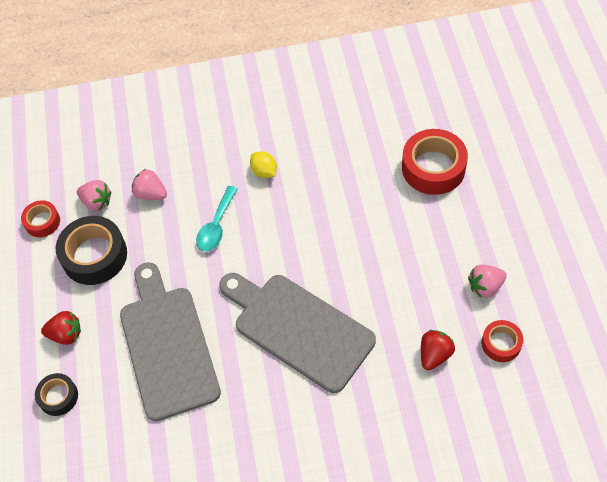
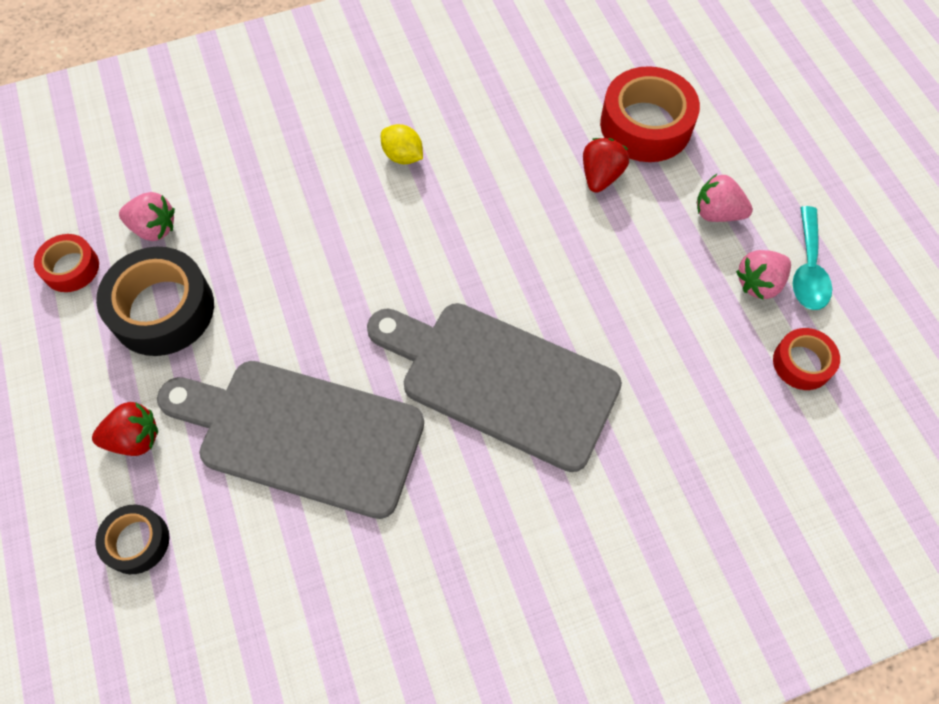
camera: 15 degrees left, 5 degrees up
(151, 194) = (236, 207): pink strawberry -> pink strawberry (717, 213)
(167, 346) = (302, 435): grey cutting board -> grey cutting board turned 45 degrees counterclockwise
(216, 226) = (345, 242): turquoise spoon -> turquoise spoon (808, 269)
(434, 355) = (711, 393): red strawberry -> red strawberry (600, 176)

